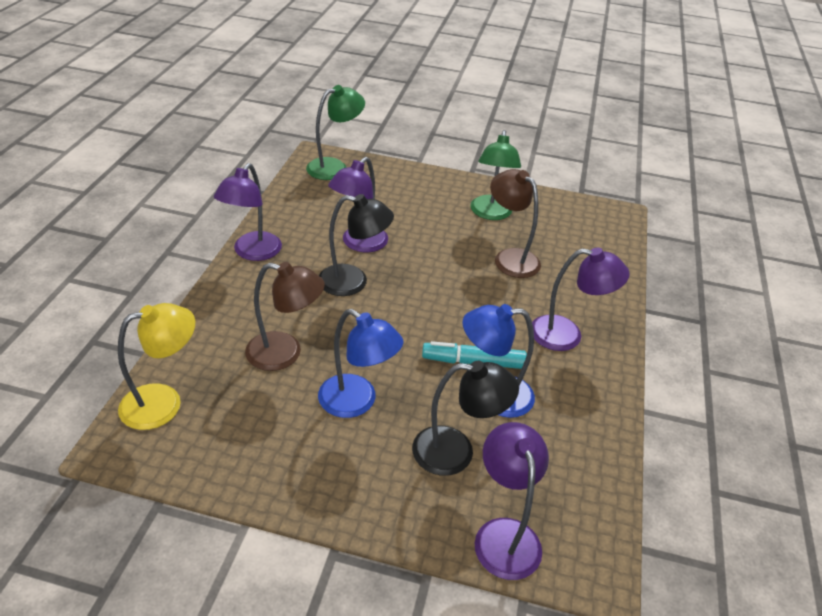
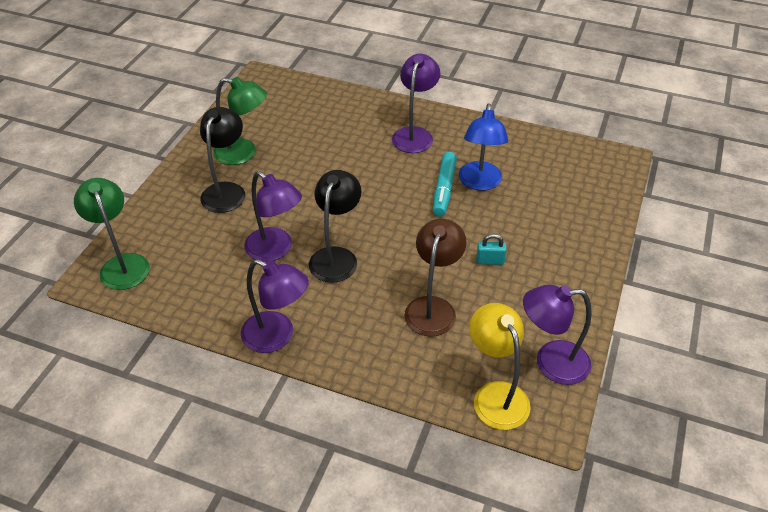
camera: 80 degrees left, 5 degrees up
(357, 402) = (490, 261): blue lamp -> turquoise padlock
(456, 452) = (536, 209): black lamp -> black lamp (226, 191)
(504, 534) = (601, 194): purple lamp -> purple lamp (551, 363)
(510, 258) = (313, 150): brown lamp -> none

